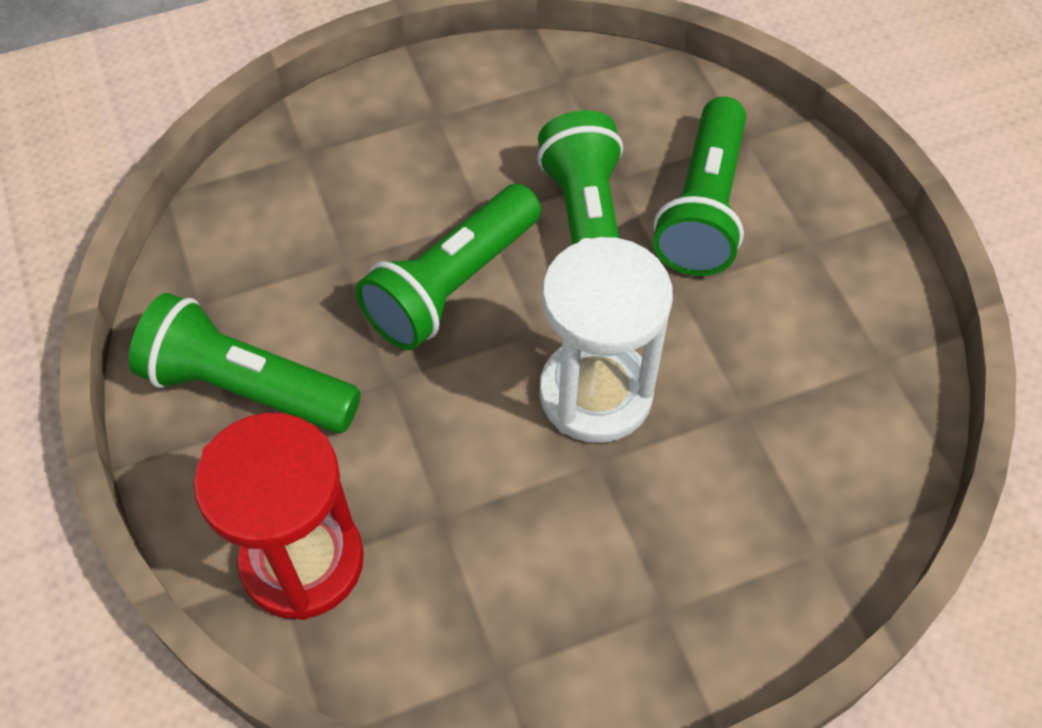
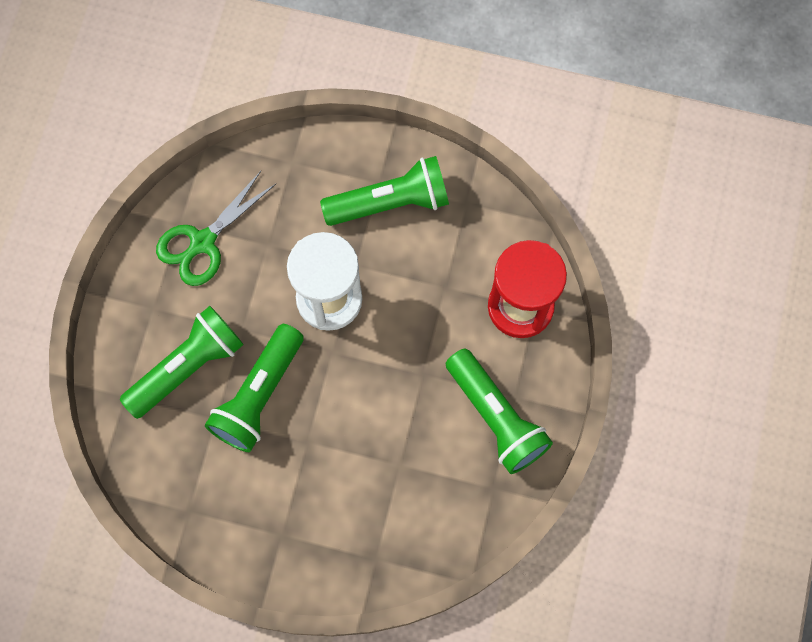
camera: 145 degrees left, 15 degrees up
(451, 285) = (354, 409): green flashlight -> green flashlight (390, 202)
(830, 357) = (203, 242): none -> green scissors

